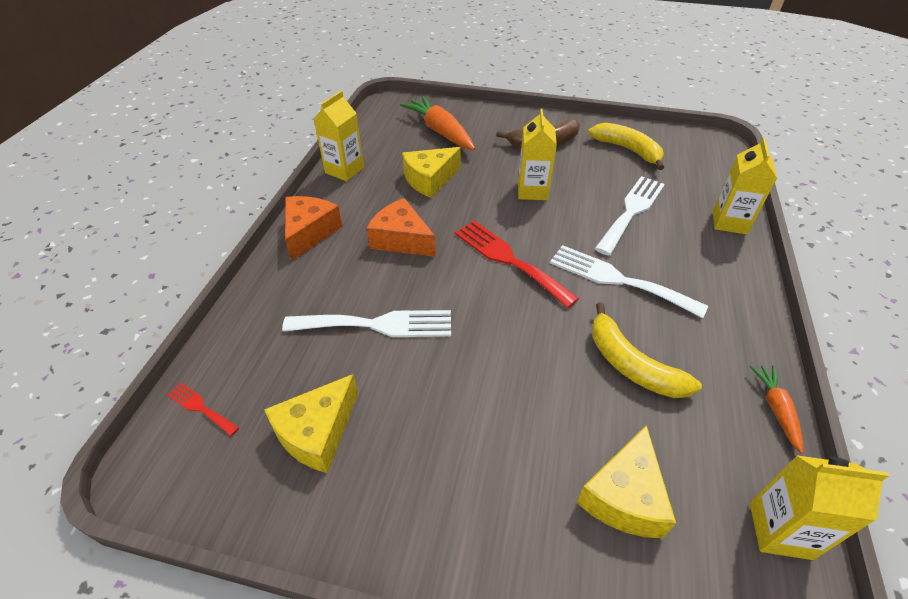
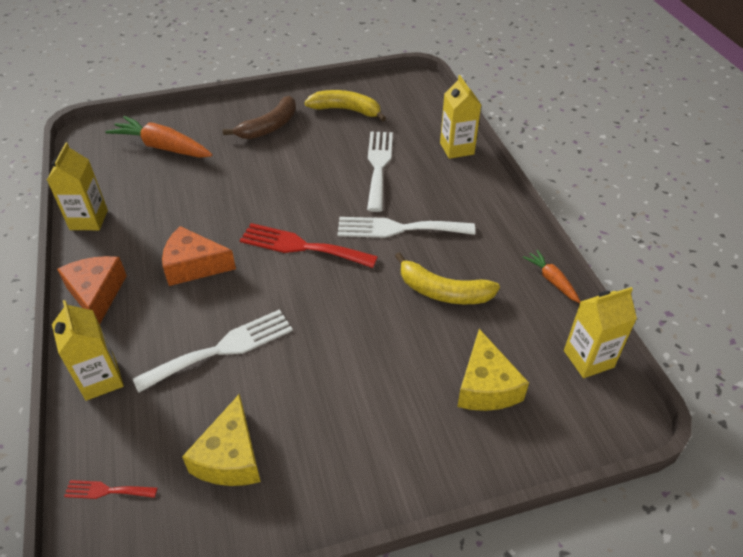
camera: 30 degrees left, 0 degrees up
(430, 180) = (184, 199): yellow cheese -> none
(532, 191) = (286, 177): yellow carton -> yellow carton (101, 379)

